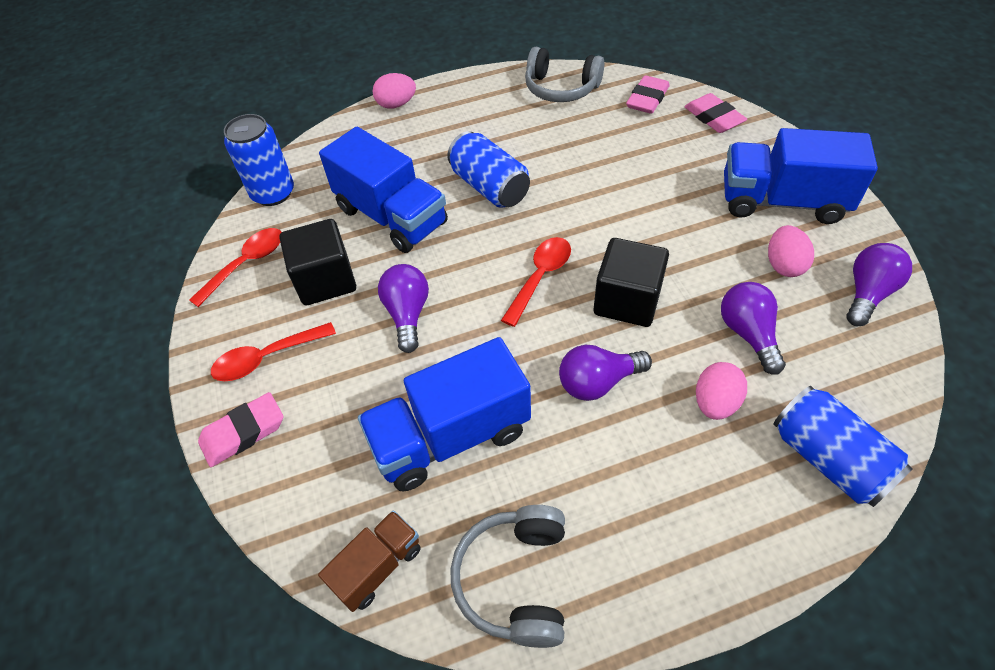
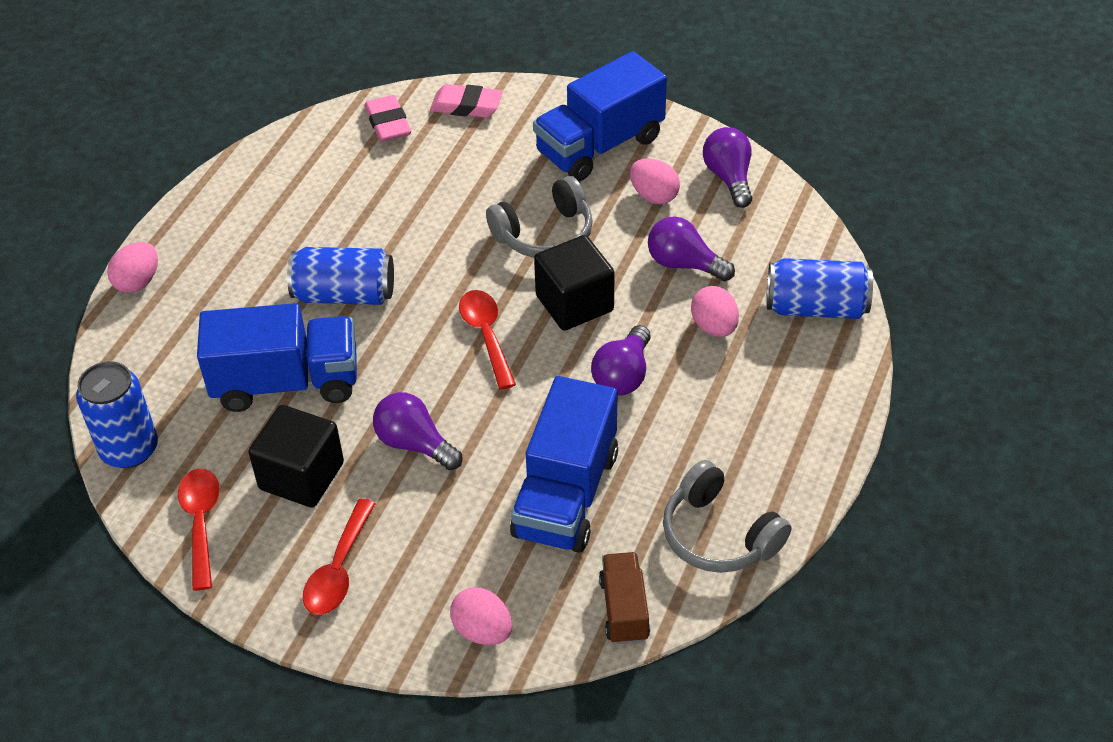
camera: 50 degrees left, 5 degrees down
(243, 432) = (401, 629): pink eraser -> none
(280, 484) = (482, 630): none -> pink egg
(561, 88) = (292, 162): grey headphones -> grey headphones (545, 234)

